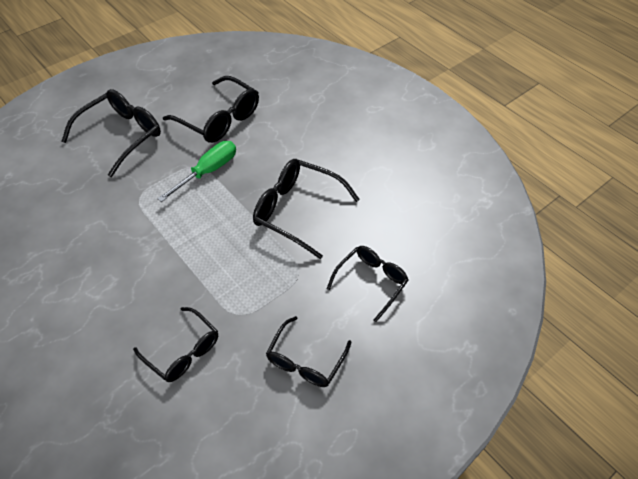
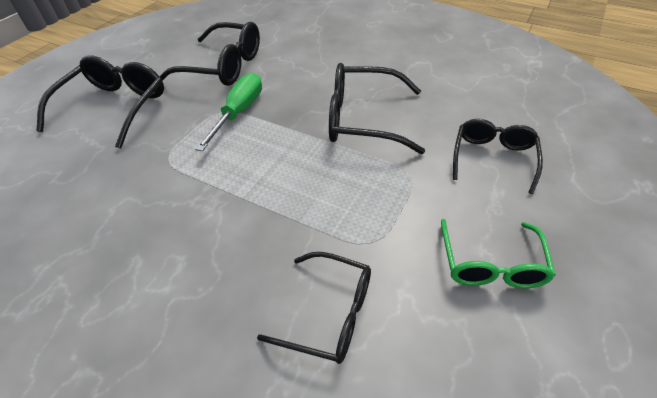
camera: 20 degrees left, 5 degrees down
(306, 360) = (491, 263): black glasses -> green glasses

